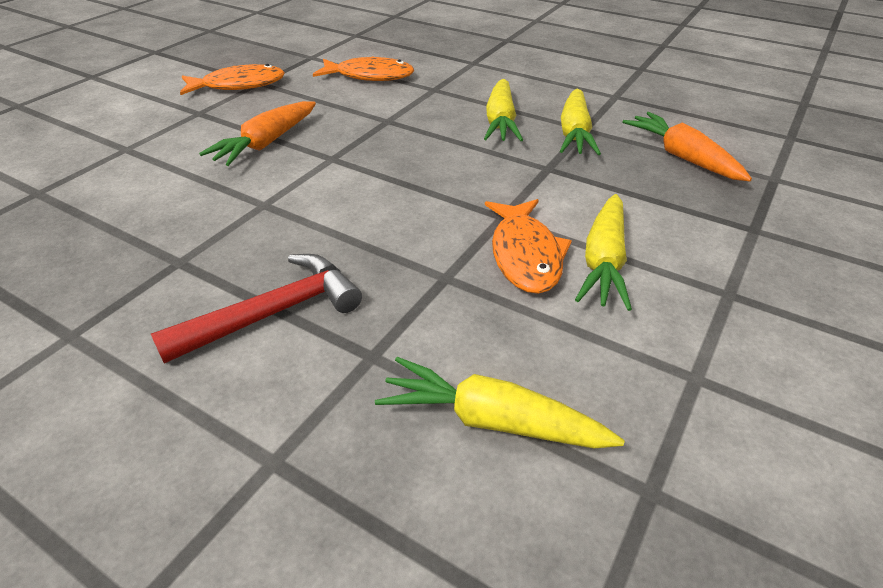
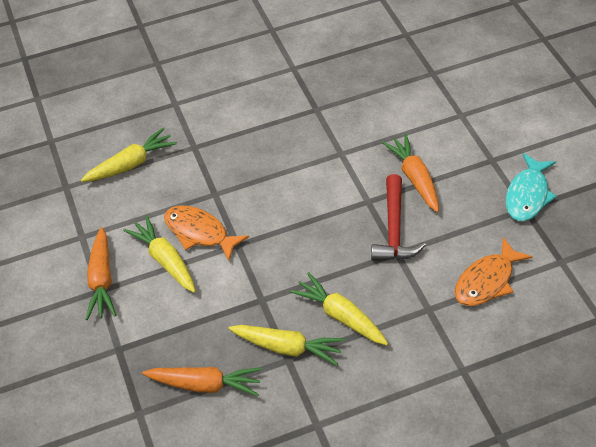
camera: 130 degrees right, 10 degrees up
(239, 85) = (528, 195): orange fish -> turquoise fish
(274, 313) = (248, 128): red hammer -> red hammer (394, 229)
(574, 133) = (287, 347): yellow carrot -> yellow carrot turned 150 degrees clockwise
(715, 301) = (102, 280): none -> orange carrot

